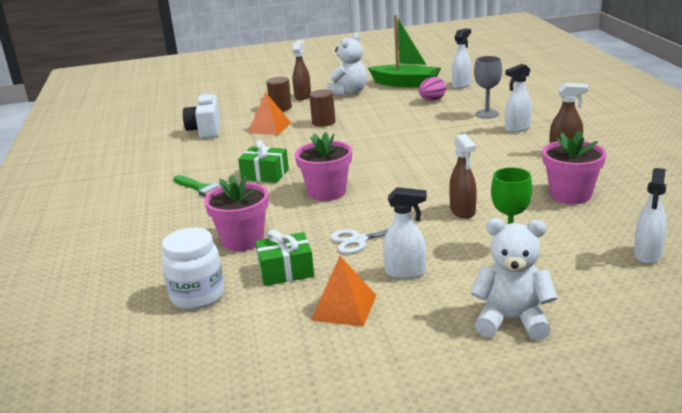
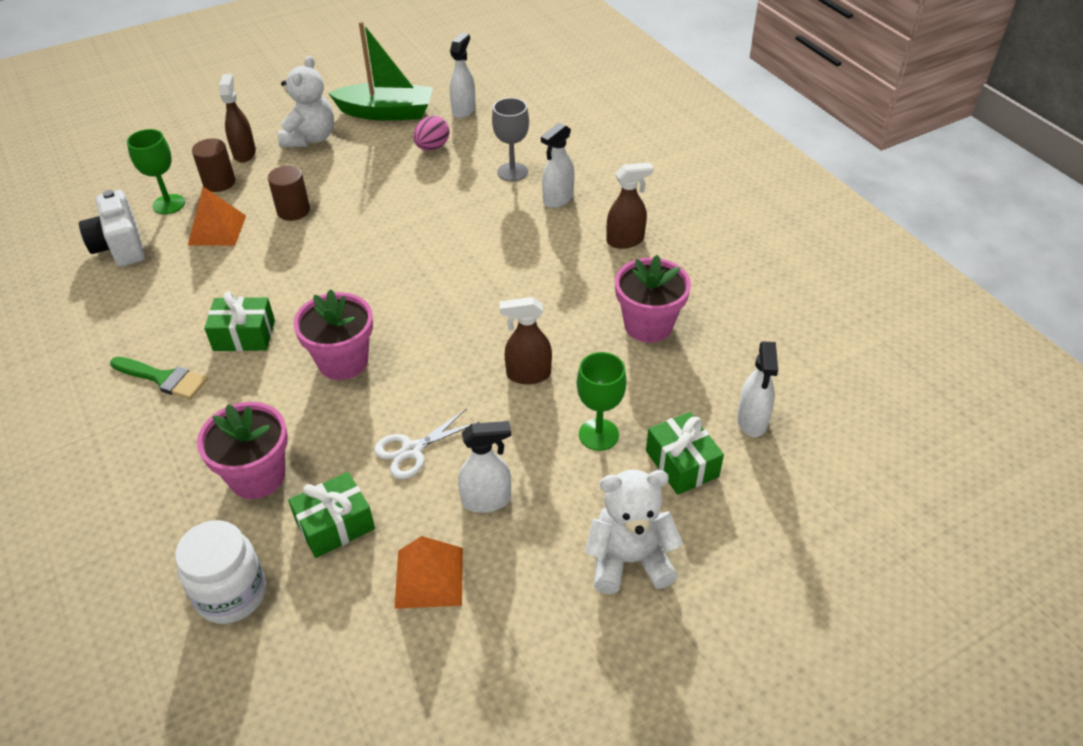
camera: 20 degrees left, 20 degrees up
(244, 115) = (169, 204): none -> green goblet
(462, 211) = (528, 375): brown spray bottle -> brown spray bottle turned 120 degrees clockwise
(576, 272) = (682, 464): none -> green gift

